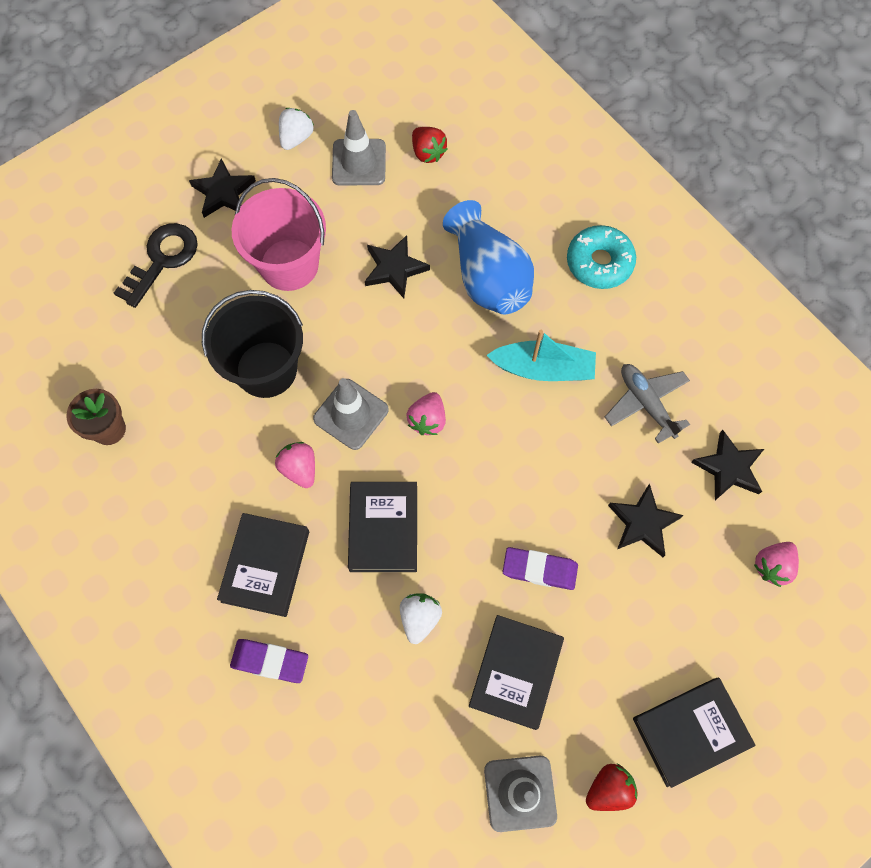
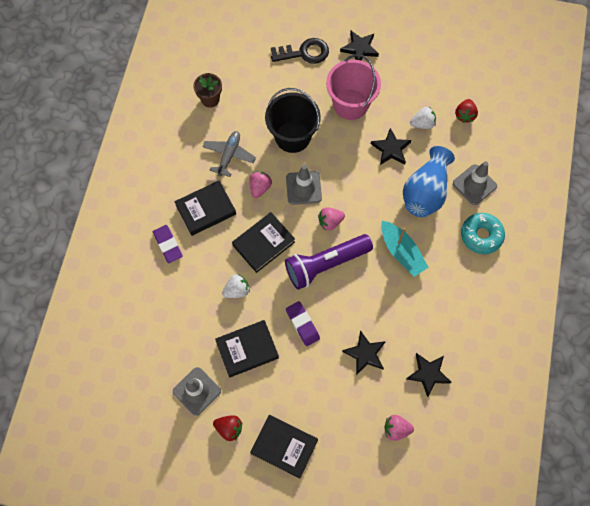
camera: 50 degrees right, 0 degrees up
(296, 138) = (416, 54): white strawberry -> white strawberry (422, 124)
(359, 162) = (430, 90): grey traffic cone -> grey traffic cone (474, 185)
(481, 473) = (325, 264): none -> purple flashlight
(646, 403) = (426, 311): grey plane -> grey plane (229, 155)

